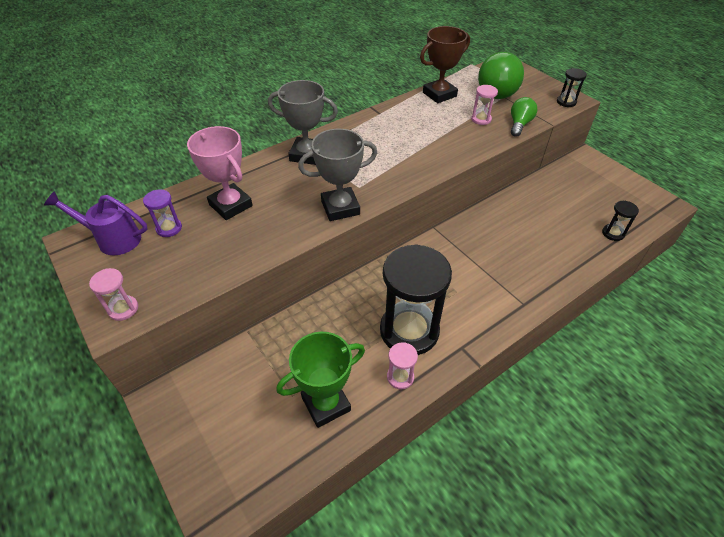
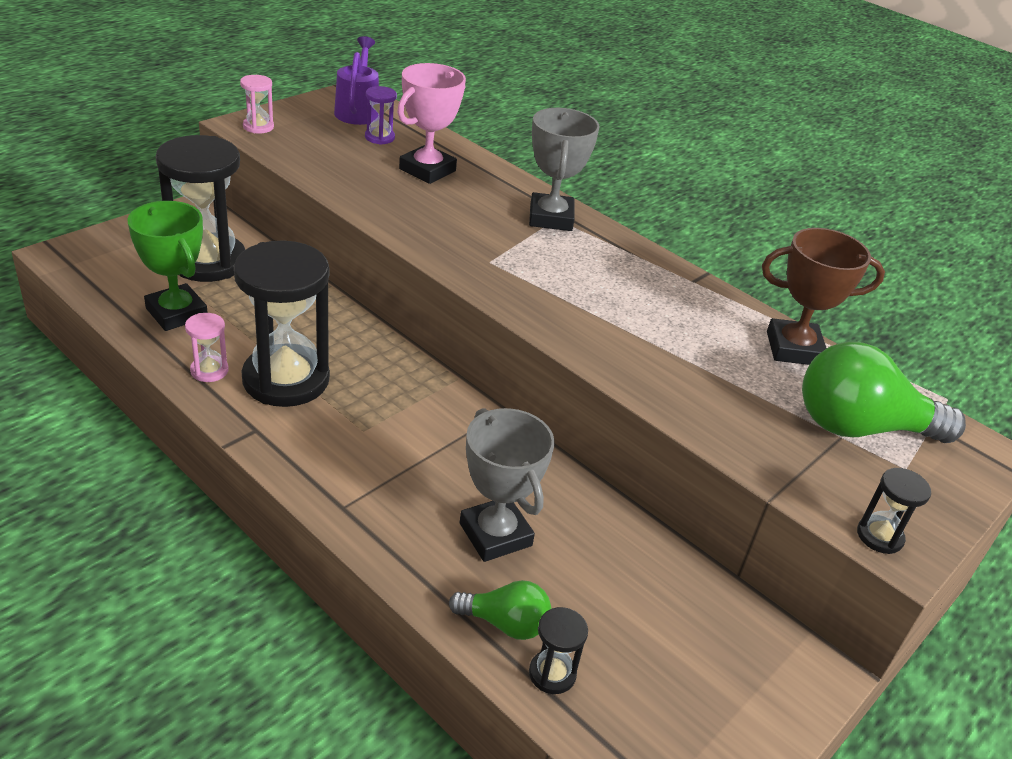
camera: 75 degrees right, 10 degrees down
(252, 385) = (208, 261): none -> black hourglass
(340, 208) = (439, 246): grey trophy -> grey trophy (495, 534)
(439, 94) = (794, 349): brown trophy -> brown trophy turned 45 degrees counterclockwise
(481, 119) = (735, 396): pink hourglass -> none
(519, 124) = (743, 448): green light bulb -> green light bulb (505, 623)

